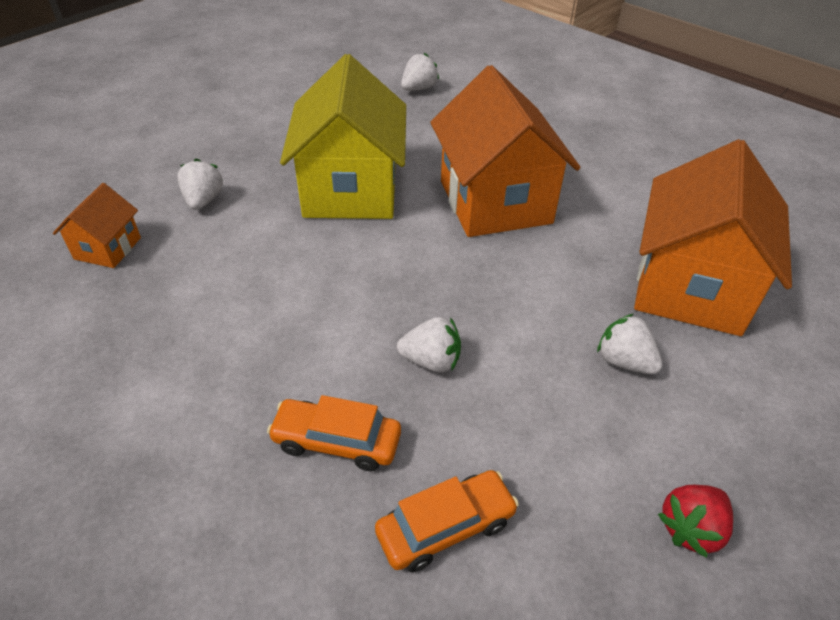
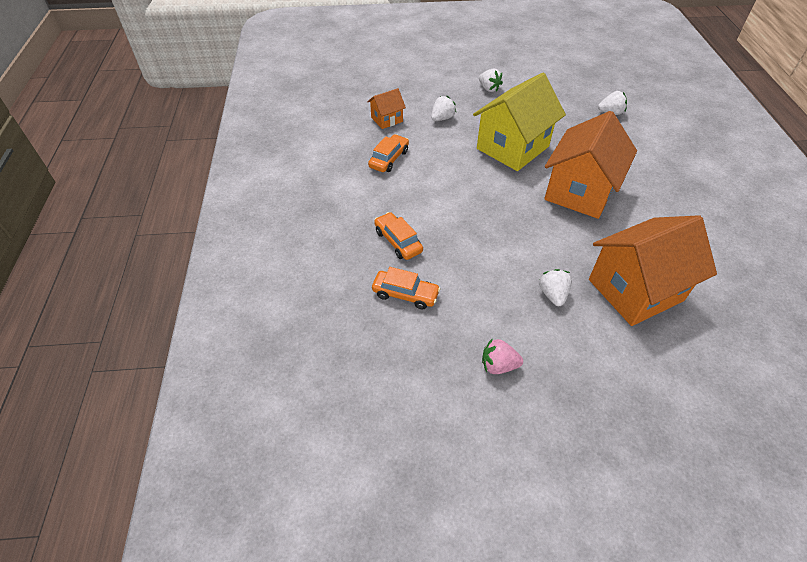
camera: 45 degrees right, 5 degrees up
(177, 310) = (389, 159): none -> orange car
(431, 361) = (465, 238): white strawberry -> white strawberry (489, 88)
(691, 528) = (498, 365): red strawberry -> pink strawberry

